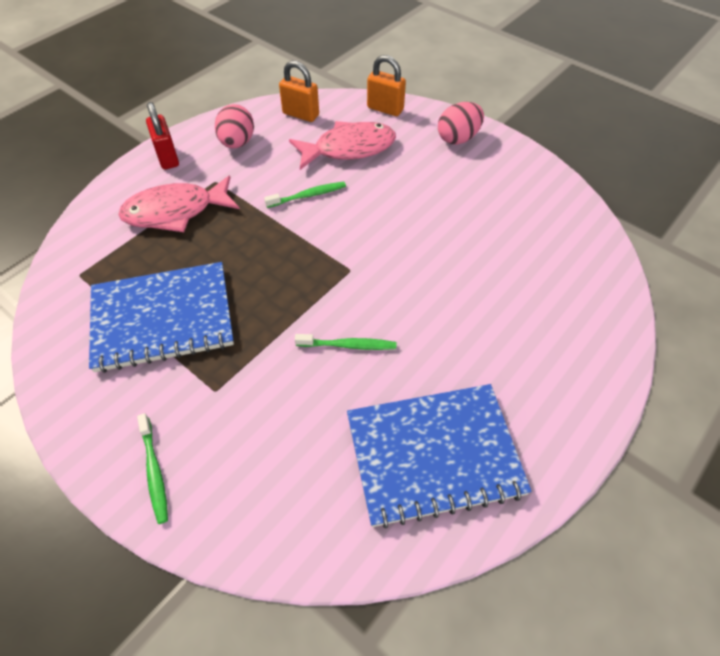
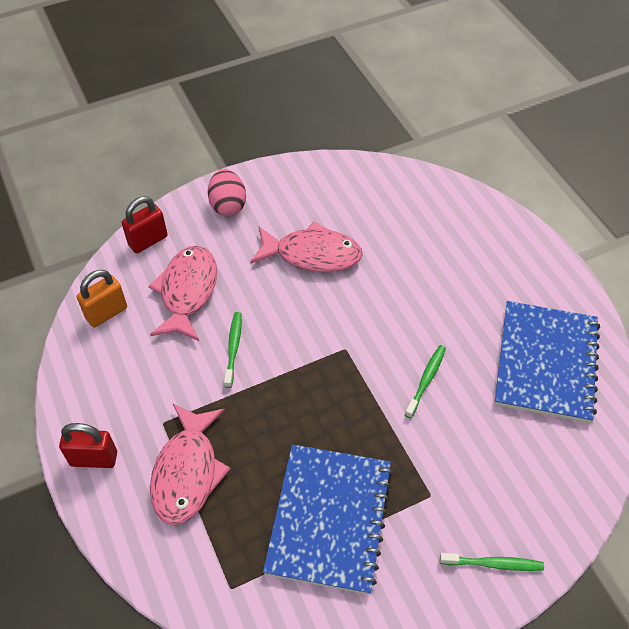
camera: 65 degrees left, 0 degrees up
(237, 143) = (114, 384): pink egg -> none
(385, 109) = (148, 241): orange padlock -> red padlock
(444, 210) = (312, 254): none -> pink fish

